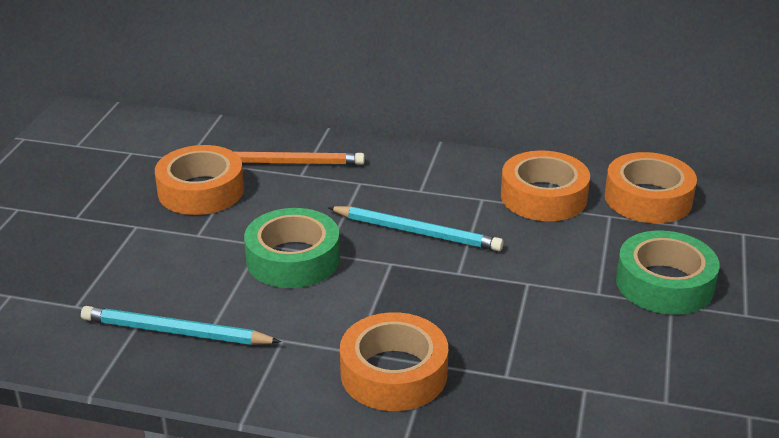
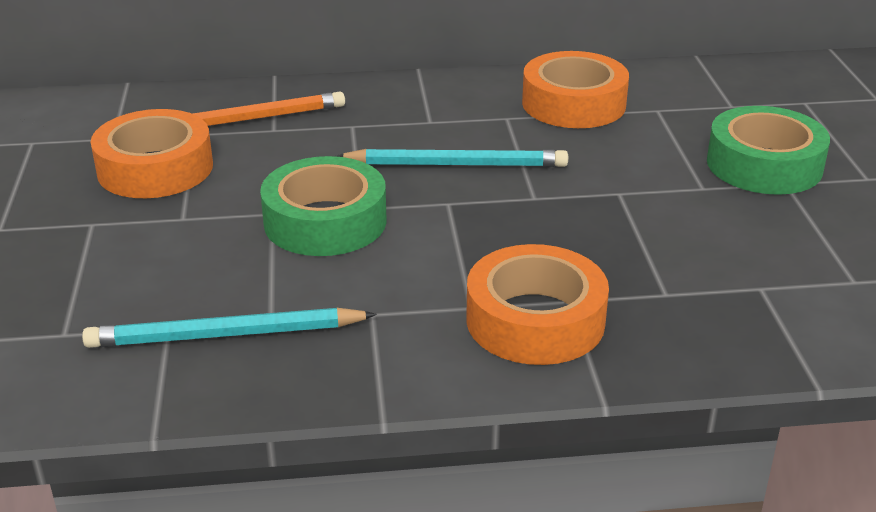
camera: 20 degrees left, 0 degrees up
(648, 198) = (685, 86): orange tape -> none

